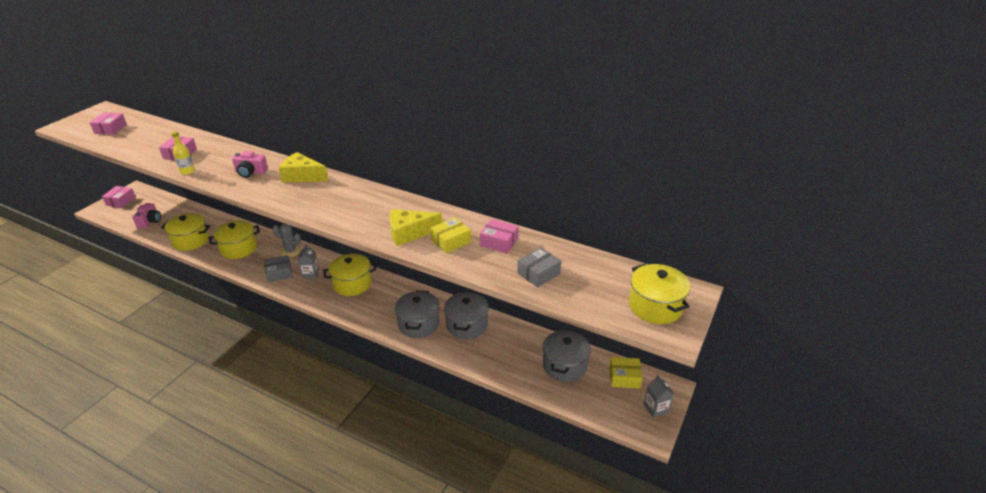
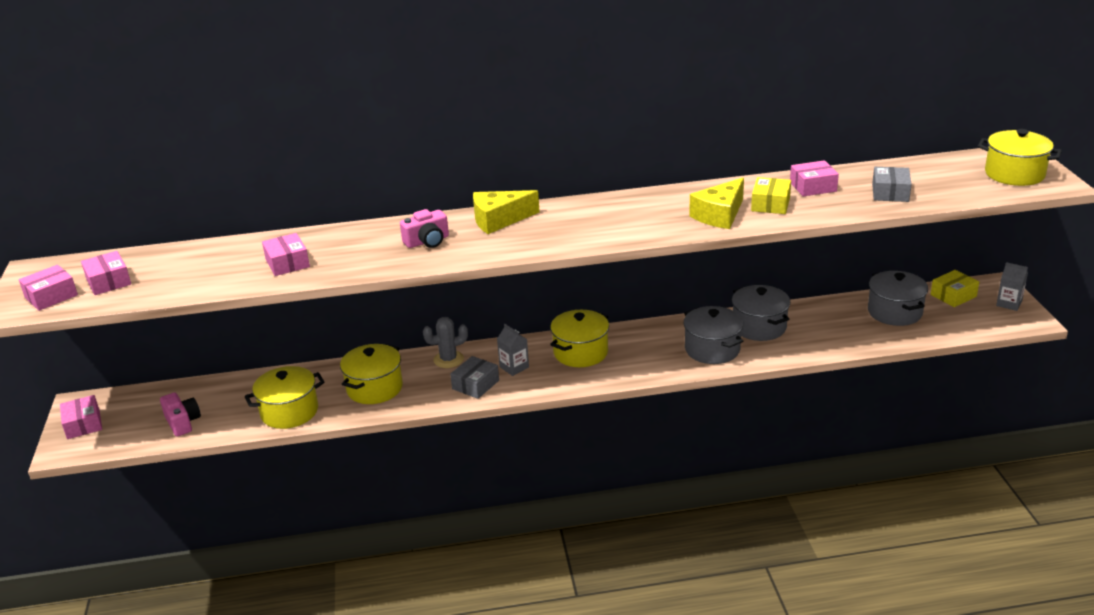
camera: 35 degrees left, 5 degrees down
(82, 126) = (51, 296): none -> pink box
(187, 171) = (341, 273): yellow bottle -> none

